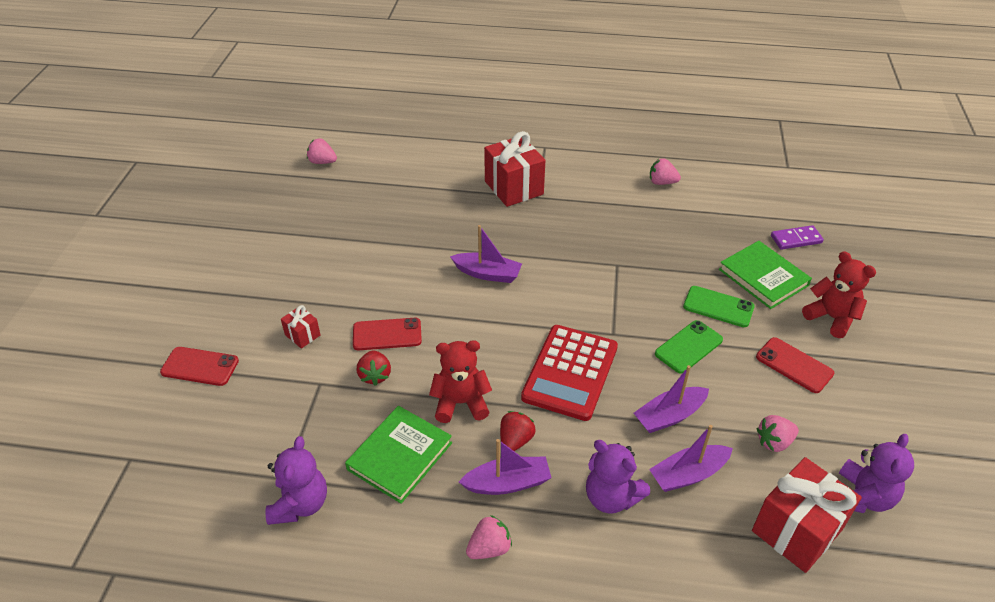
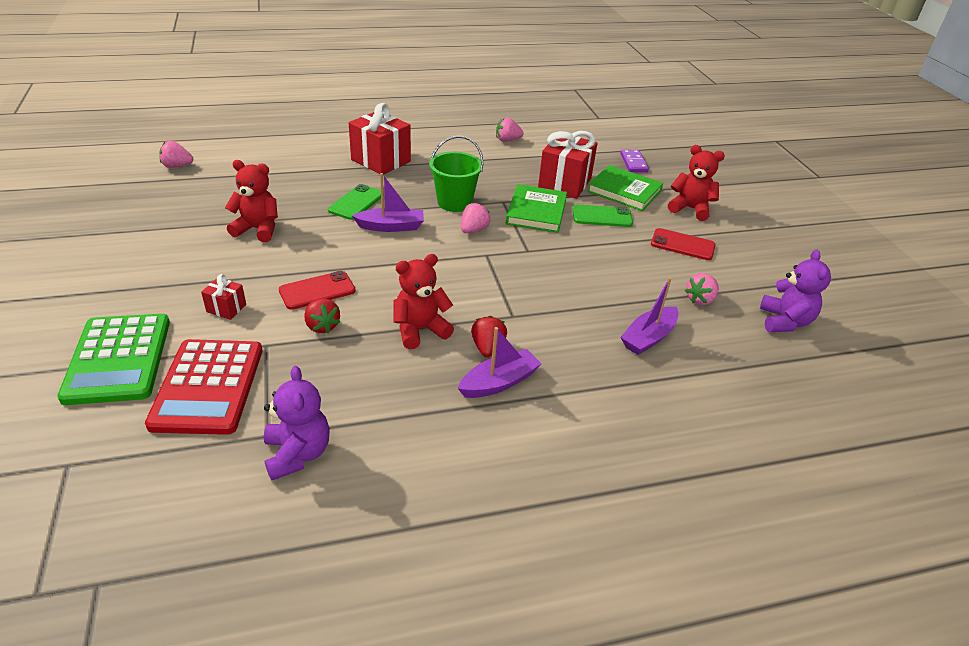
camera: 25 degrees left, 5 degrees down
(200, 366) = (118, 359): red phone -> green calculator
(363, 251) = (258, 229): none -> red teddy bear
(400, 456) = (382, 386): green book -> green book (536, 212)
(489, 548) = (511, 439): pink strawberry -> pink strawberry (473, 230)
(565, 256) = (454, 202): none -> green bucket
(570, 372) = (507, 286): red calculator -> red calculator (208, 386)
(611, 497) = (596, 370): purple teddy bear -> none
(669, 416) = (609, 299): purple boat -> none
(688, 347) = (595, 248): green phone -> green phone (356, 202)
(796, 239) = (633, 163): purple domino -> purple domino turned 60 degrees counterclockwise
(796, 530) = (753, 356): red gift -> red gift (564, 183)

